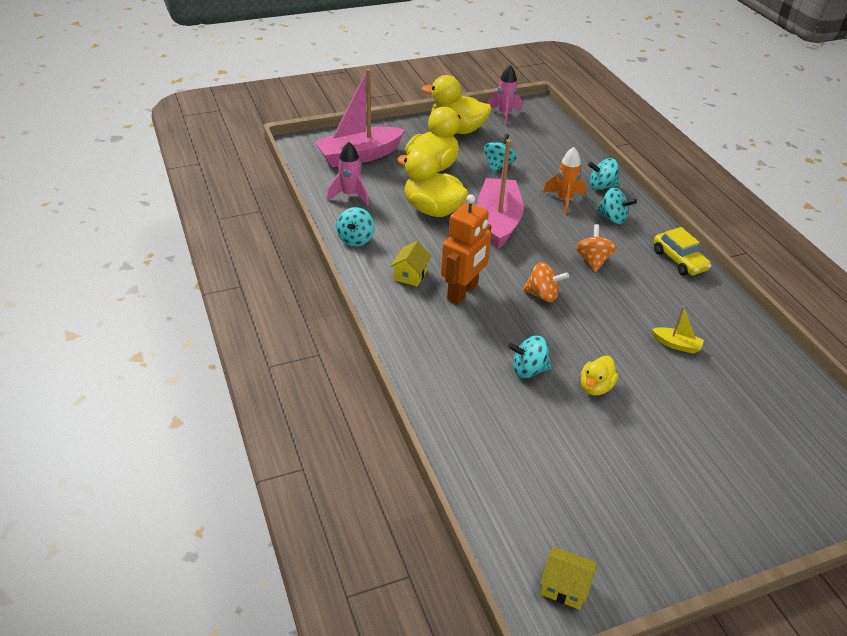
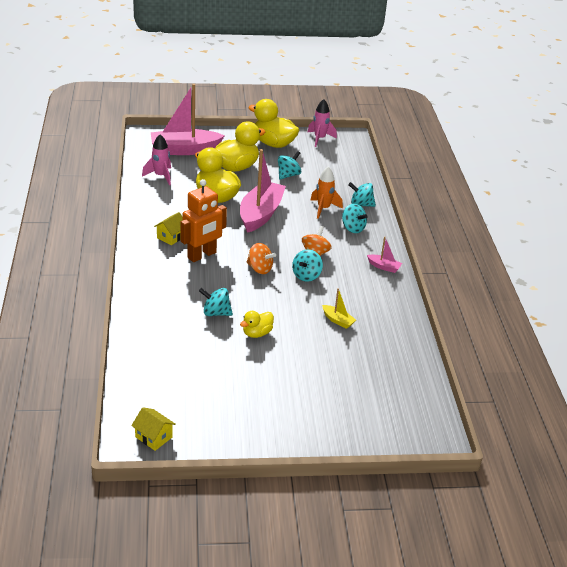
camera: 15 degrees right, 5 degrees down
(356, 239) = (146, 206): turquoise spinning top -> turquoise spinning top (306, 276)
(679, 260) = (384, 267): yellow car -> pink boat

